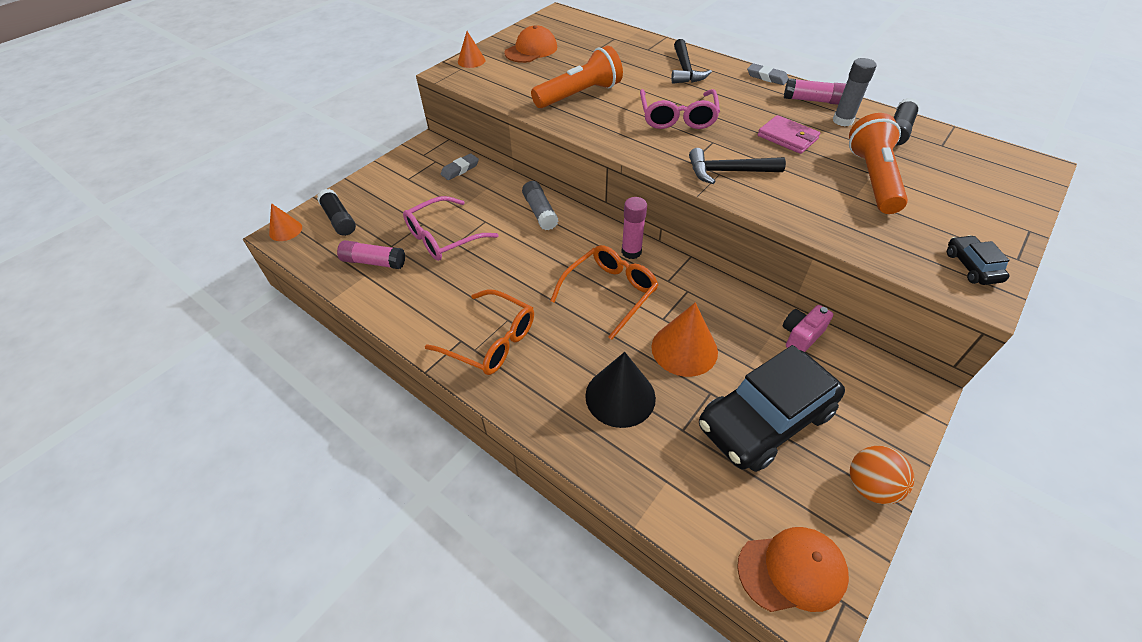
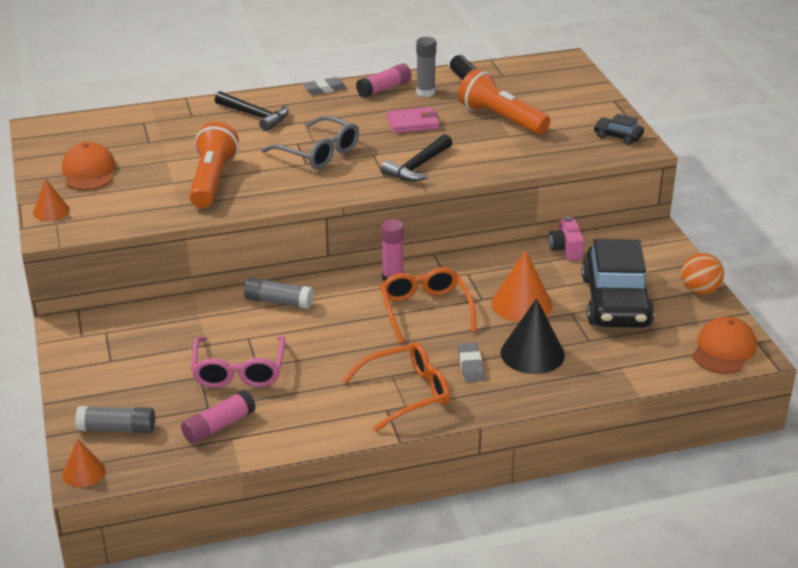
camera: 55 degrees left, 15 degrees down
(339, 219) = (117, 429): black glue stick -> grey glue stick
(460, 169) = (144, 322): grey eraser -> grey eraser (470, 365)
(677, 117) = (318, 152): pink glasses -> grey glasses

